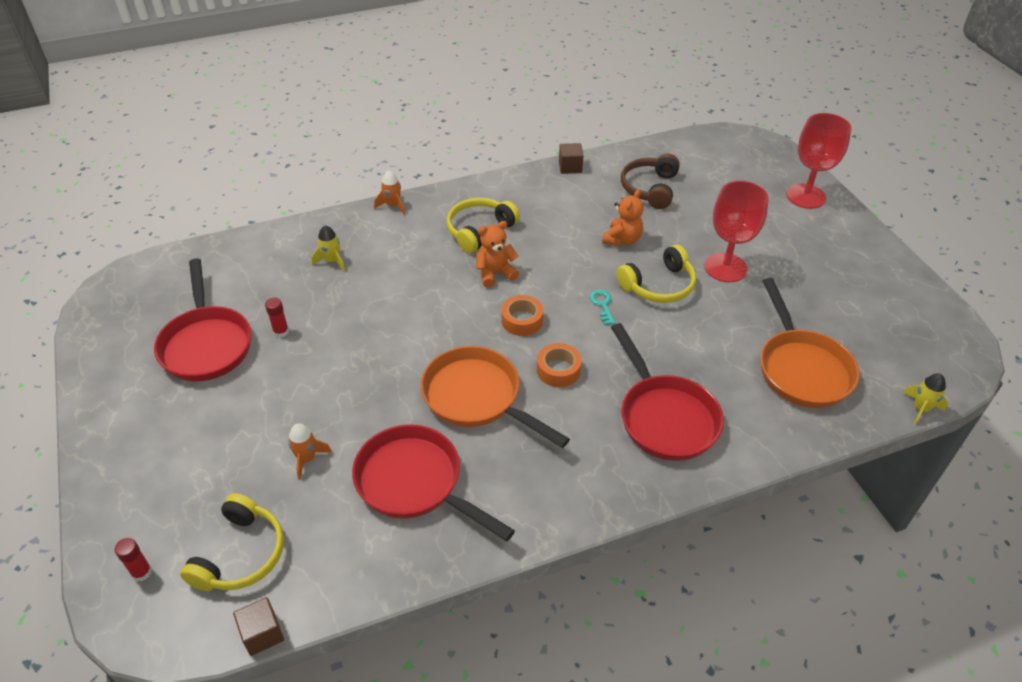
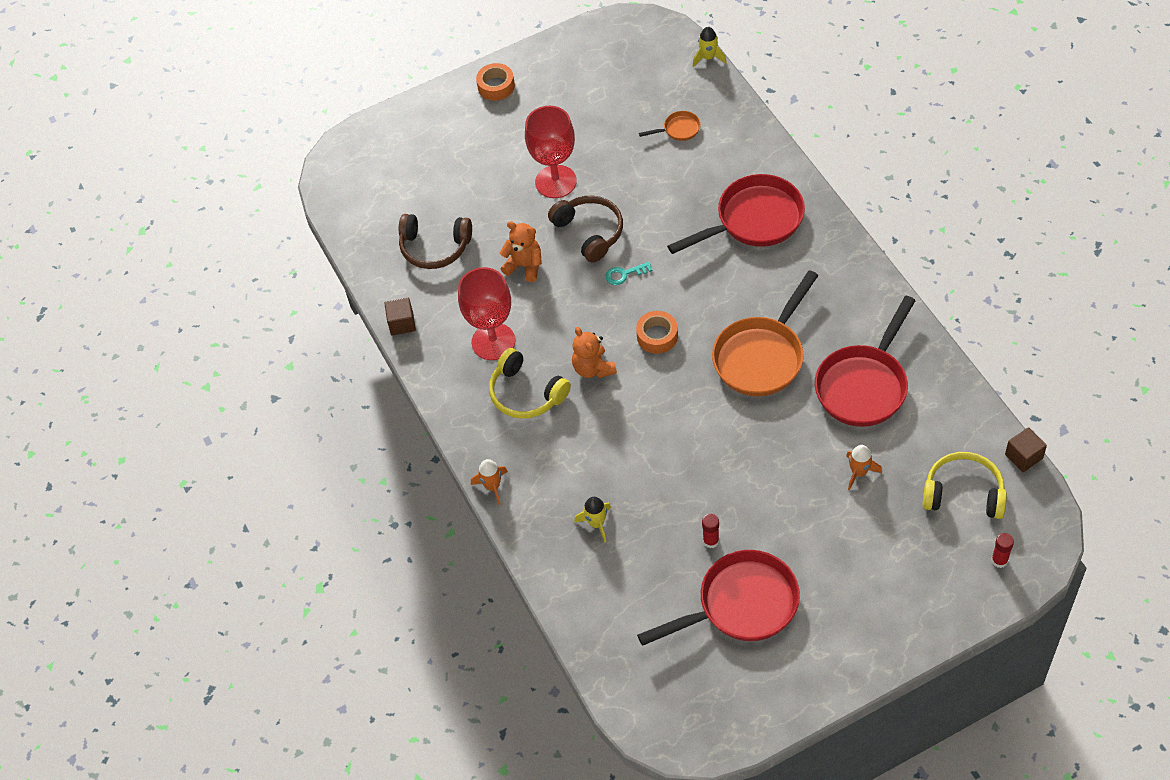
camera: 90 degrees left, 10 degrees up
(558, 370) = (715, 300): orange tape -> orange tape (496, 86)
(659, 285) = (589, 232): yellow headphones -> brown headphones
(801, 368) = (679, 129): orange pan -> orange pan, size x0.44
(806, 196) = (435, 118): red goblet -> red goblet (493, 342)

